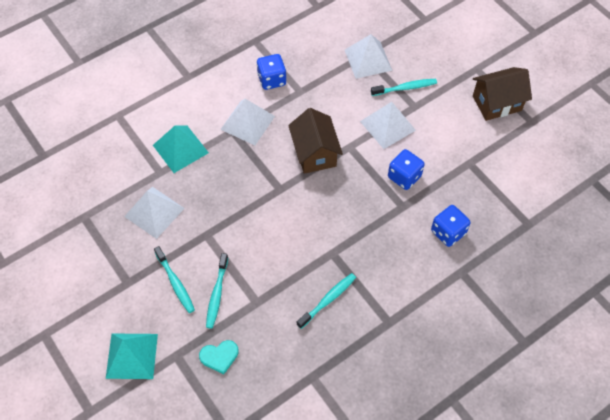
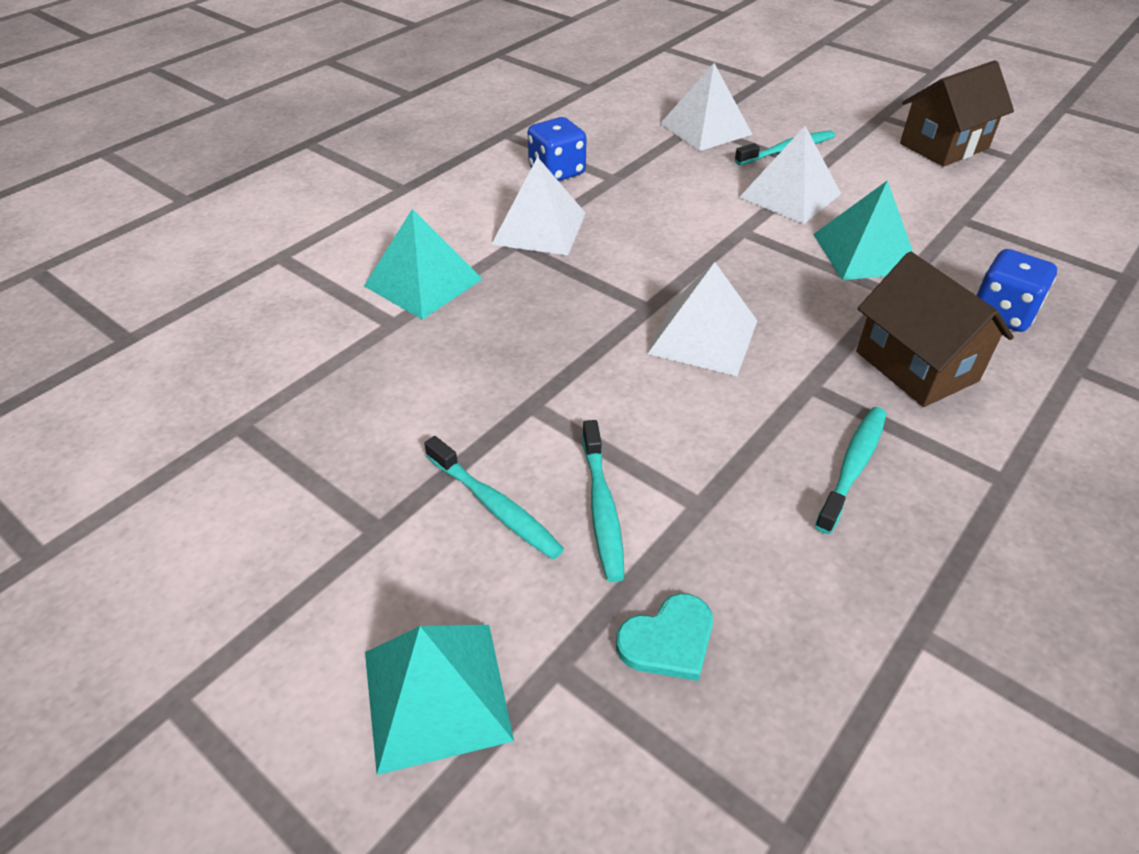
camera: 15 degrees left, 15 degrees down
(154, 212) = (401, 388): white pyramid -> white pyramid (703, 337)
(315, 153) = (685, 248): brown house -> brown house (916, 366)
(404, 177) = (865, 253): blue dice -> turquoise pyramid

